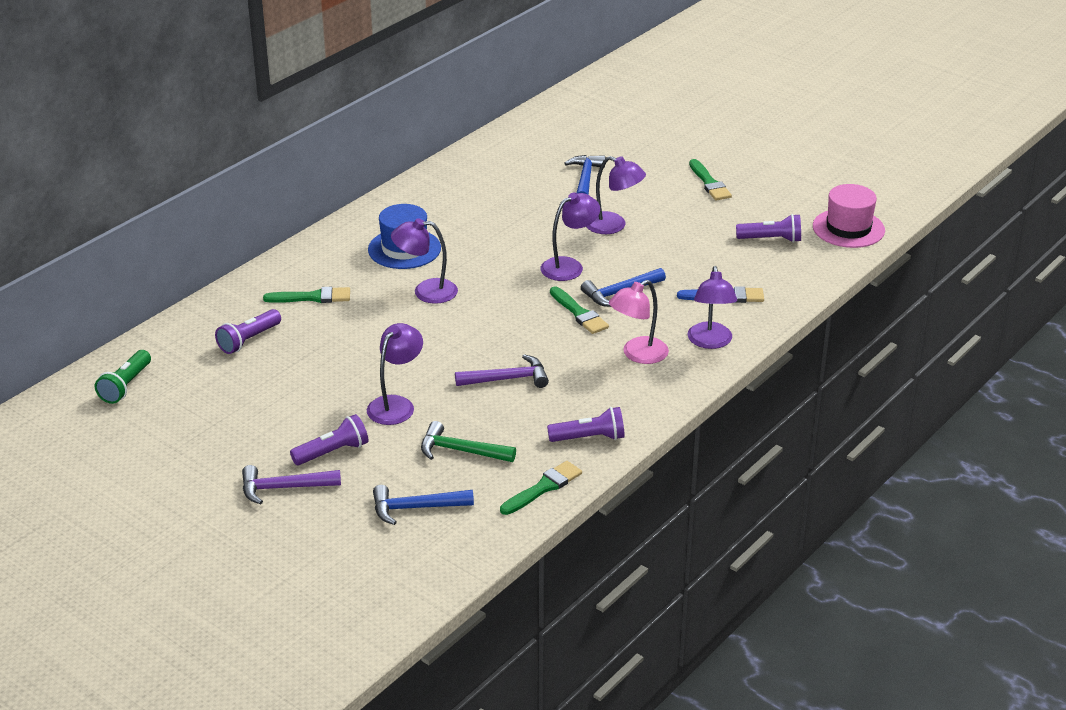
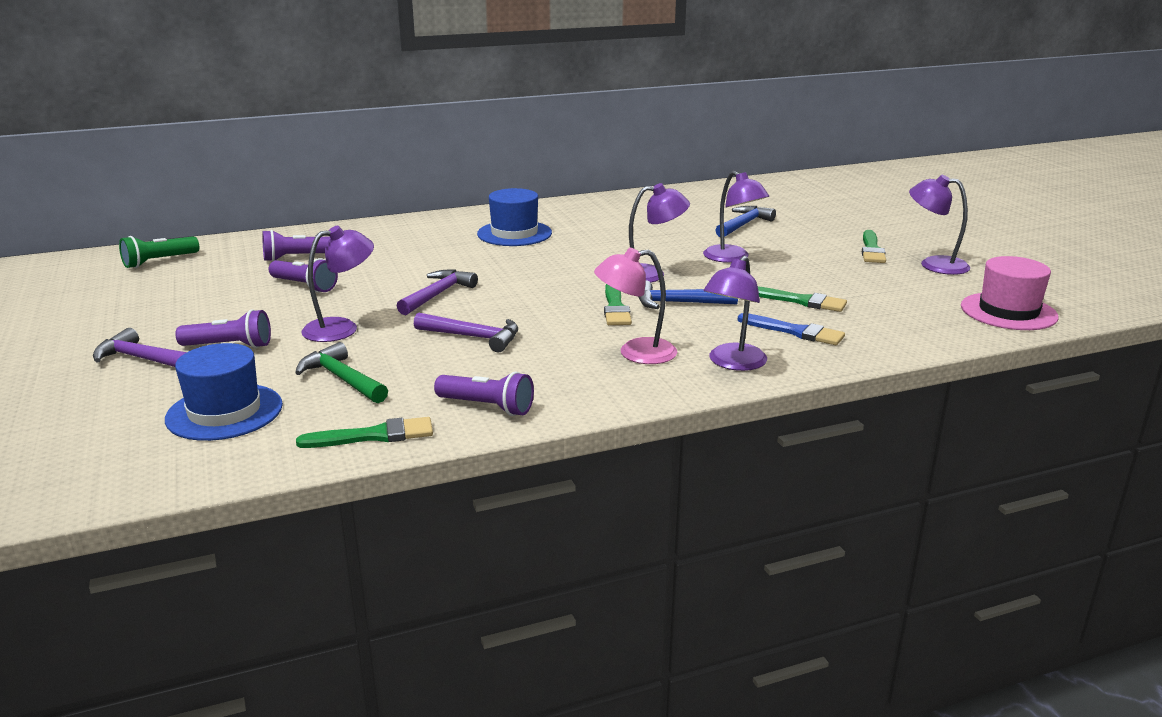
camera: 30 degrees right, 10 degrees down
(312, 297) = (391, 245): green brush -> green brush (800, 301)
(416, 508) = (224, 412): blue hammer -> blue hat
(426, 291) = (491, 262): purple lamp -> purple lamp (934, 264)
(427, 344) = (437, 295): none -> purple hammer
(771, 239) = (900, 301): purple flashlight -> purple flashlight (304, 286)

